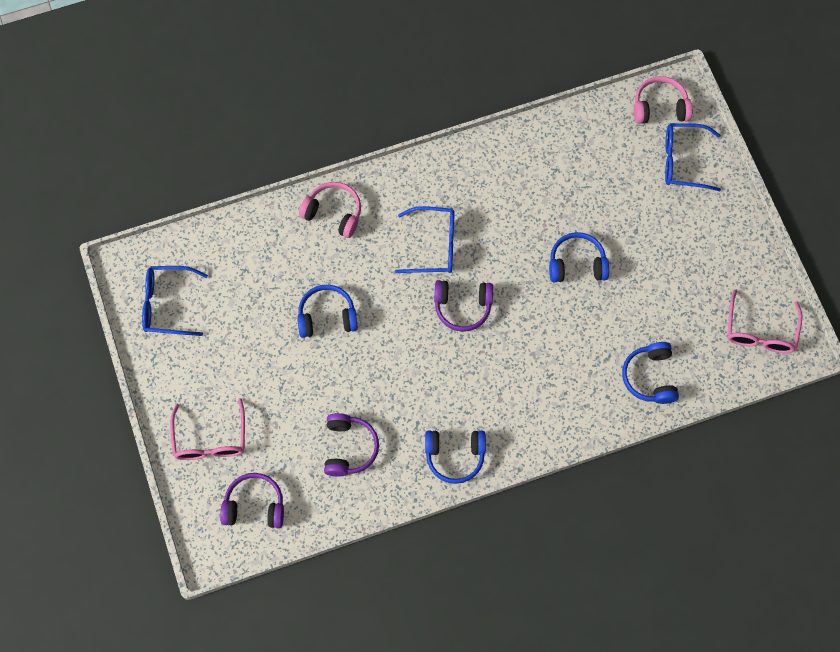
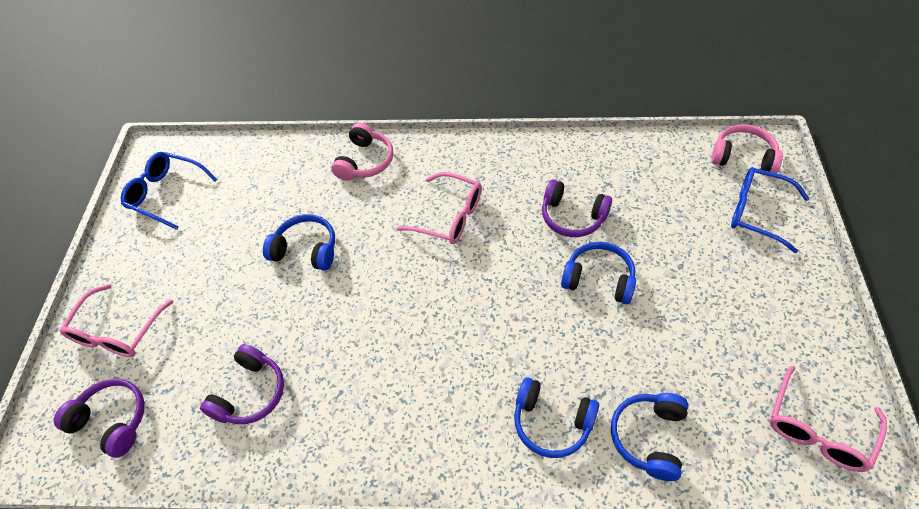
camera: 25 degrees right, 15 degrees down
(333, 213) = (365, 161): pink headphones -> pink headphones turned 60 degrees clockwise
(434, 245) = (449, 216): blue glasses -> pink glasses
(455, 456) = (363, 448): blue headphones -> blue headphones (551, 423)
(462, 307) = (451, 284): purple headphones -> purple headphones (572, 217)

